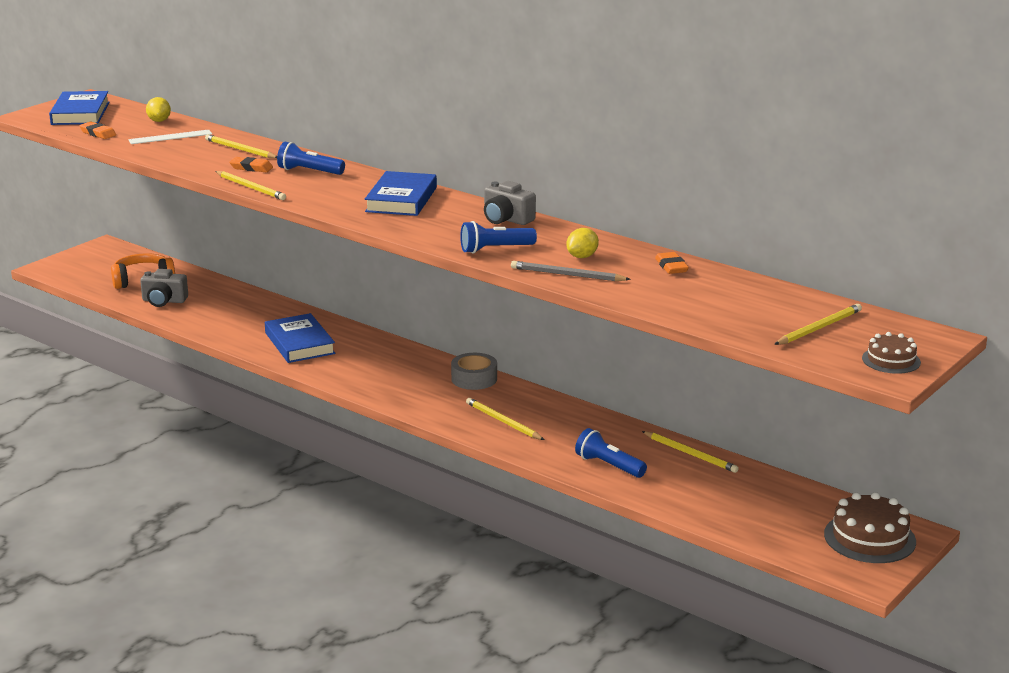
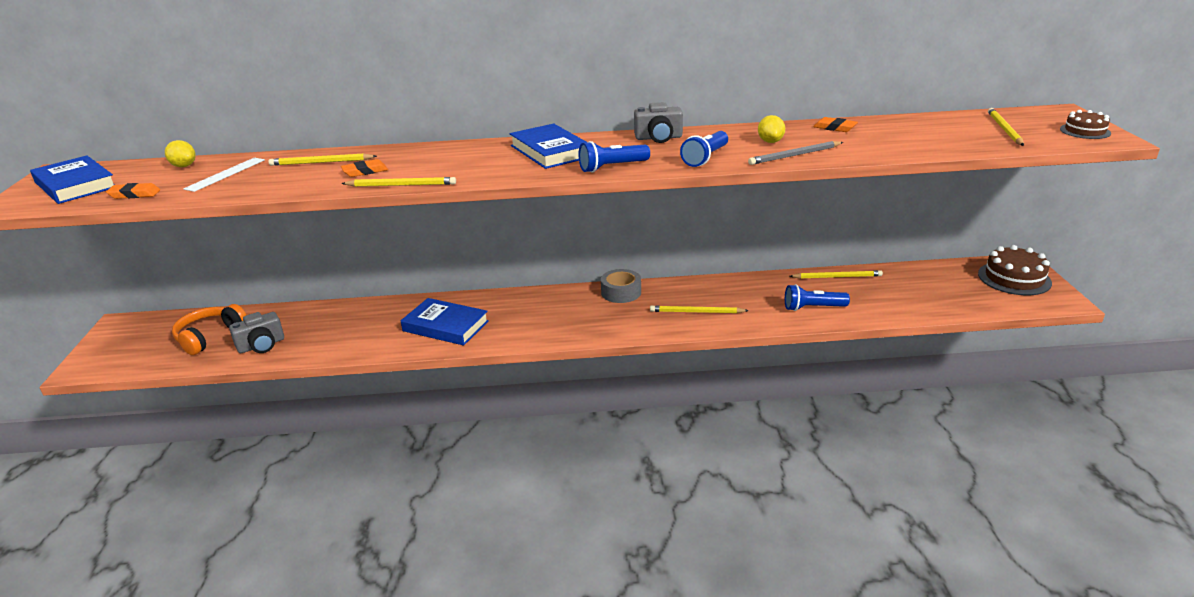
camera: 40 degrees left, 5 degrees up
(309, 171) = (424, 158): blue flashlight -> blue flashlight (612, 167)

